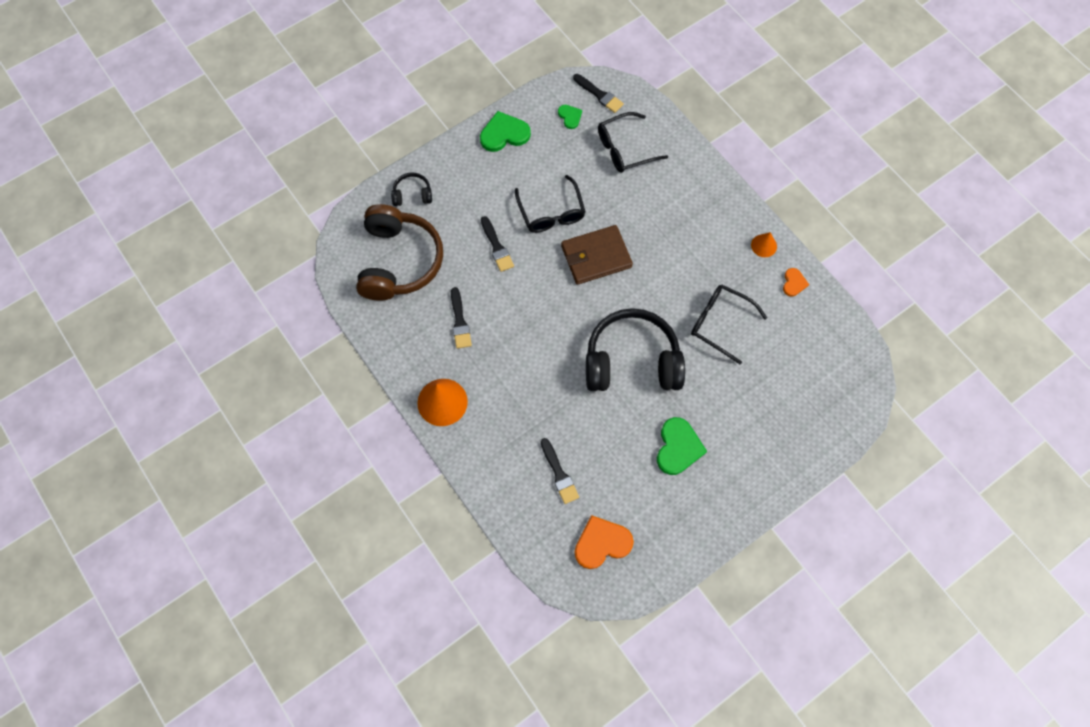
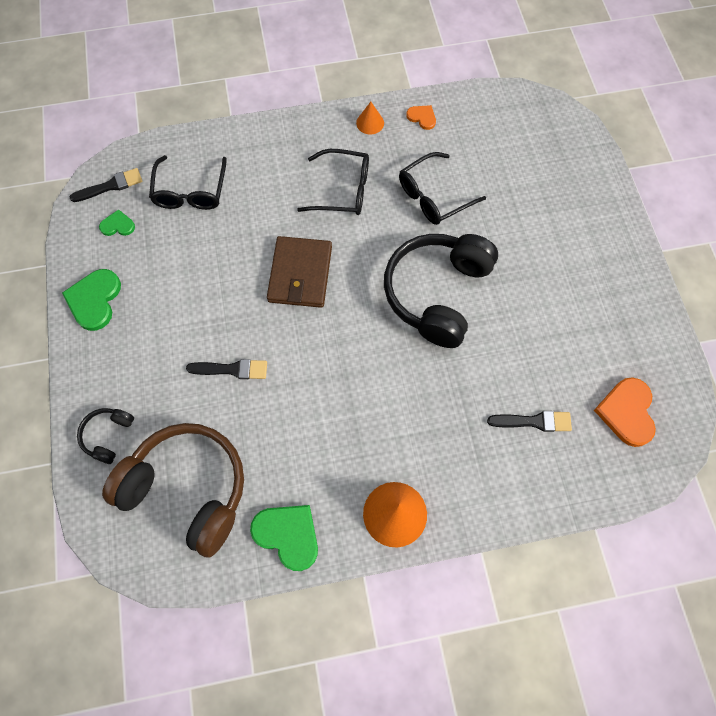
camera: 65 degrees left, 0 degrees up
(460, 322) = (304, 450): black brush -> none
(551, 212) = (222, 294): black glasses -> black glasses (342, 190)
(678, 447) = (549, 293): green heart -> green heart (288, 535)

